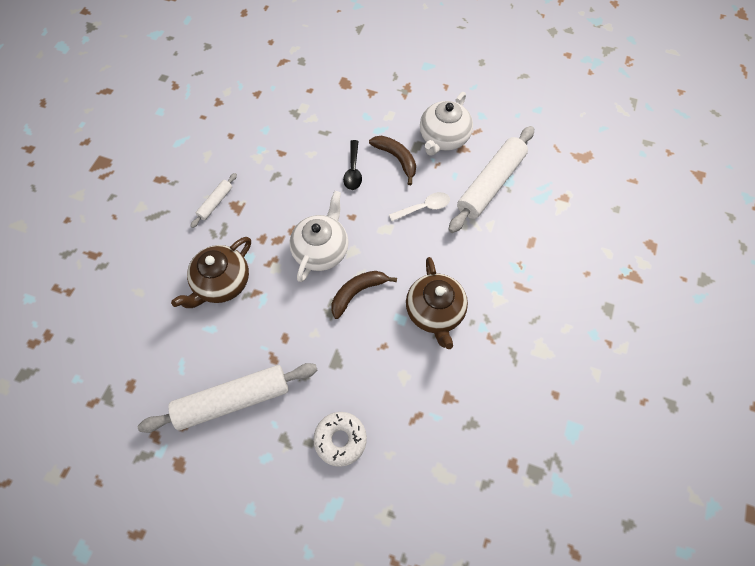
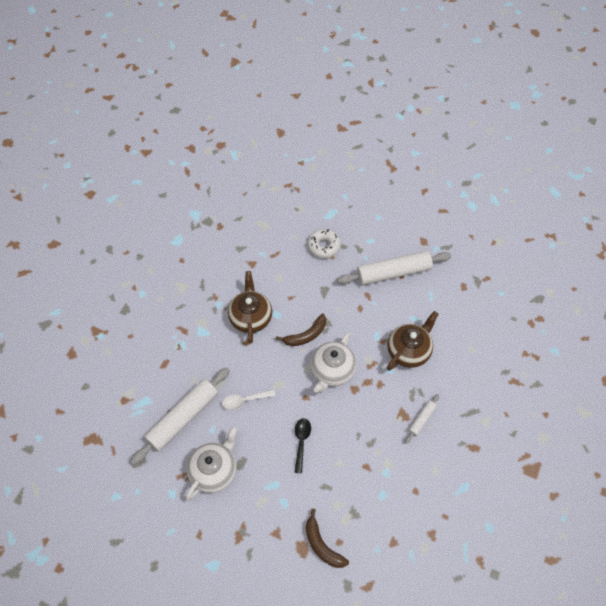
camera: 175 degrees left, 5 degrees down
(396, 159) = (261, 451): brown banana -> brown banana (322, 545)

